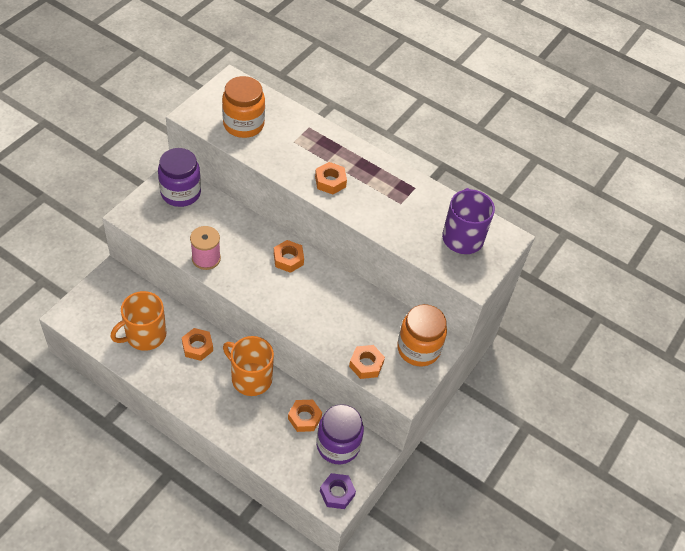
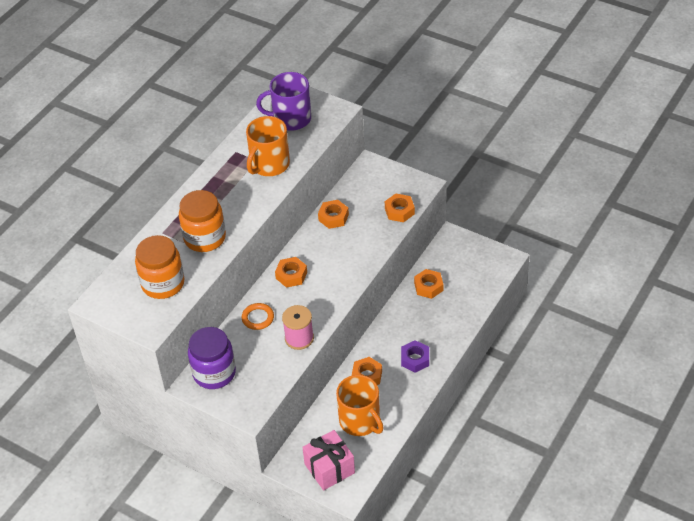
camera: 85 degrees left, 5 degrees down
(98, 305) = (329, 468): none -> pink gift
(238, 229) = (258, 318): none -> orange ring
(250, 378) = (394, 330): orange mug -> orange mug (269, 165)
(330, 181) = (235, 210): orange nut -> orange nut (333, 217)
(337, 493) = (495, 258): purple nut -> purple nut (415, 359)
(338, 445) = (450, 262): purple jar -> none
(418, 349) = (377, 179): orange jar -> orange jar (205, 238)

